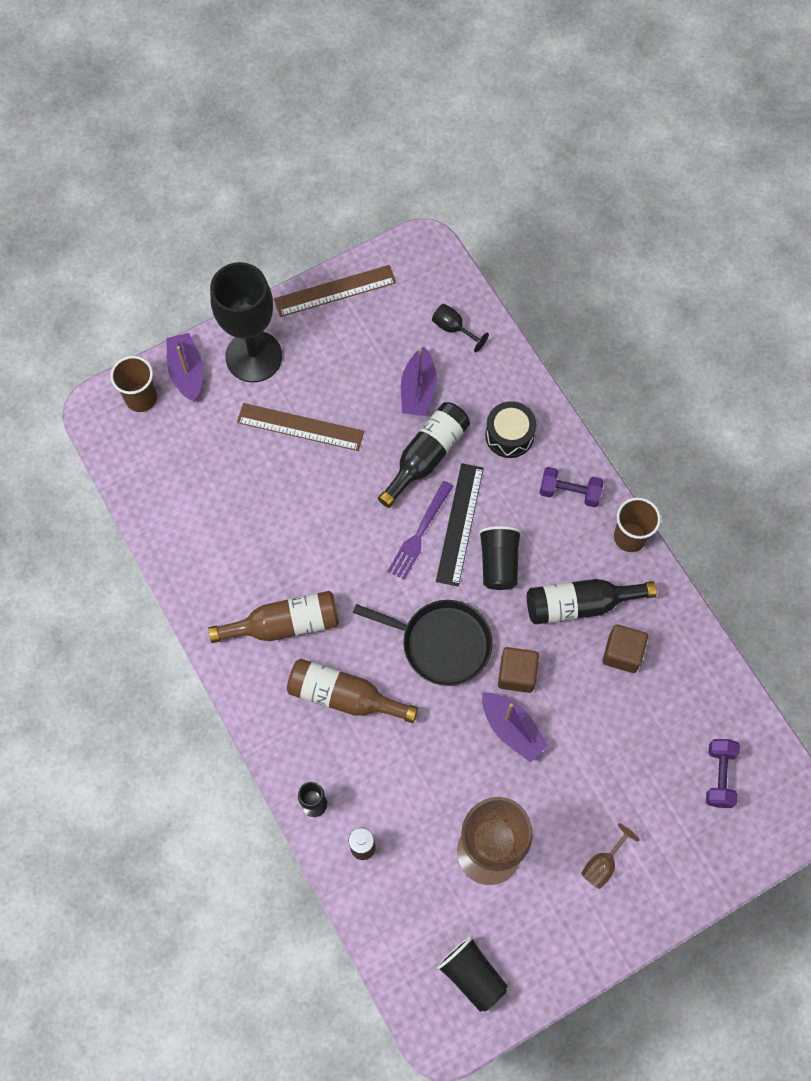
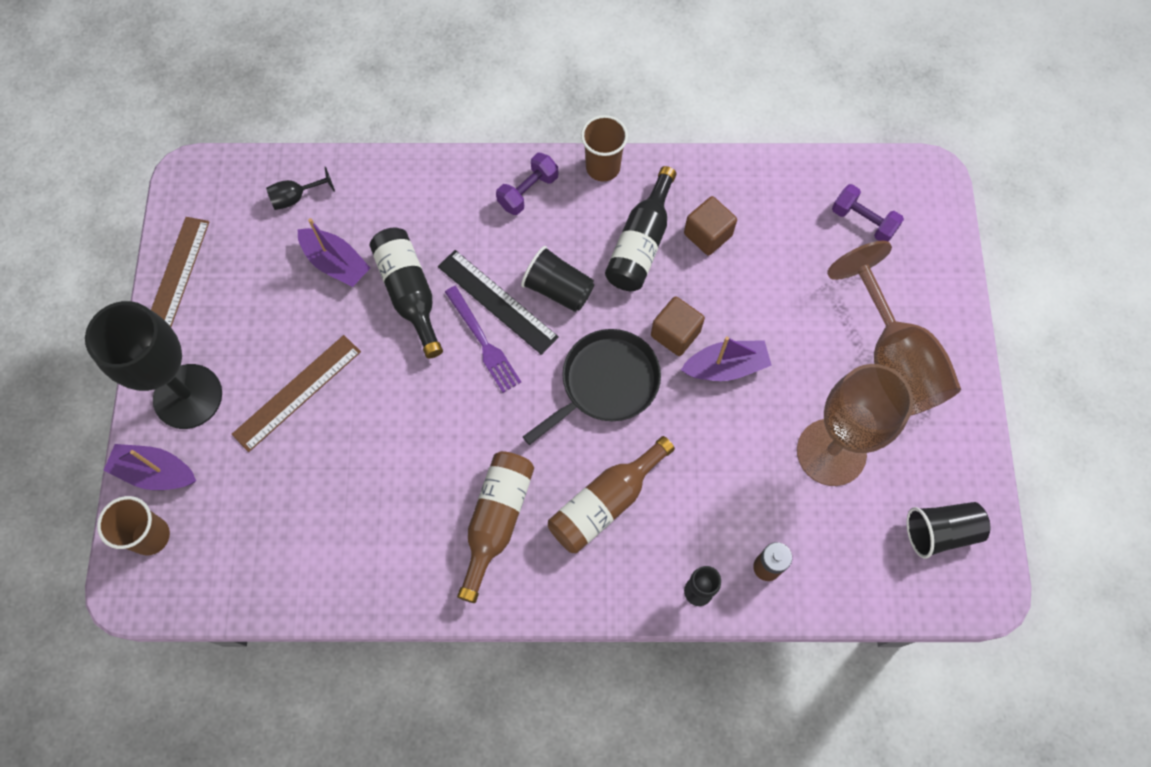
camera: 60 degrees left, 0 degrees up
(509, 435) = (438, 210): black drum -> none
(603, 864) = (893, 360): brown goblet -> brown goblet, size x2.48

